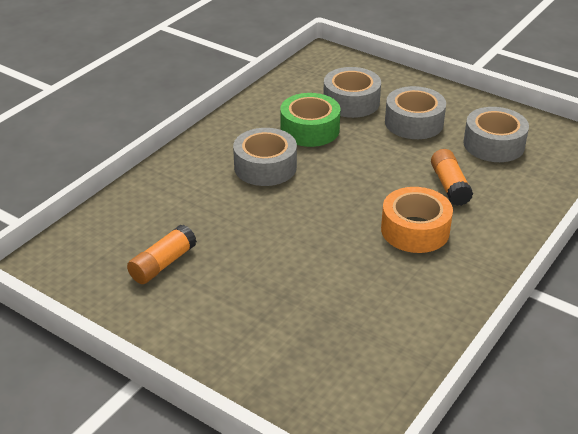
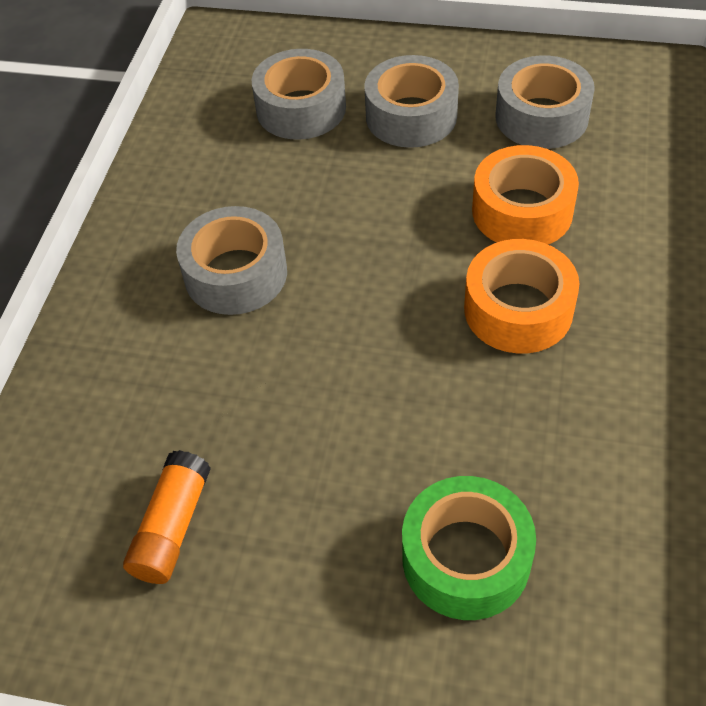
camera: 20 degrees left, 15 degrees up
(310, 129) = (266, 180): green tape -> green tape (466, 558)
(449, 186) = (522, 211): orange glue stick -> orange tape

